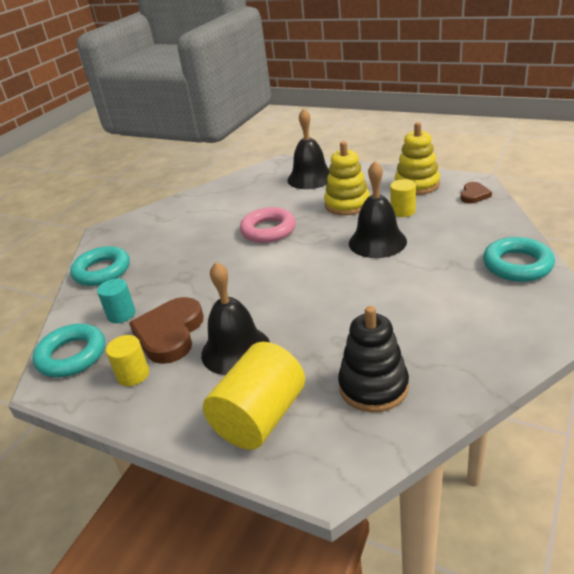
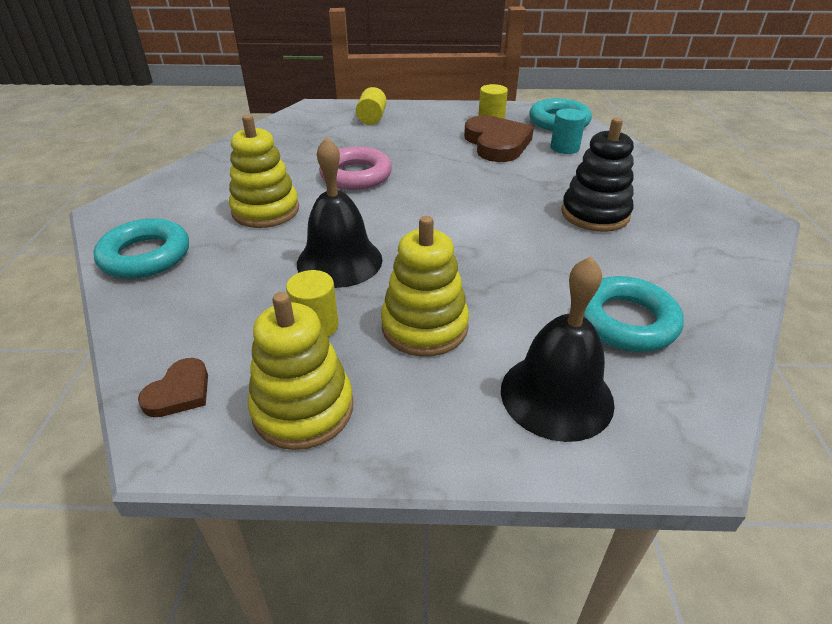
camera: 150 degrees right, 5 degrees up
(102, 271) = (656, 175): turquoise ring -> turquoise ring (625, 321)
(236, 350) = (425, 143): black bell -> none
(260, 417) = (372, 118): yellow cylinder -> yellow cylinder, size x0.54
(268, 230) = (515, 255): pink ring -> pink ring (356, 175)
(373, 387) = (297, 141): black stacking toy -> black stacking toy (595, 214)
(423, 290) = (266, 210): none -> yellow stacking toy
(474, 195) = (179, 392): brown heart -> brown heart turned 150 degrees counterclockwise

